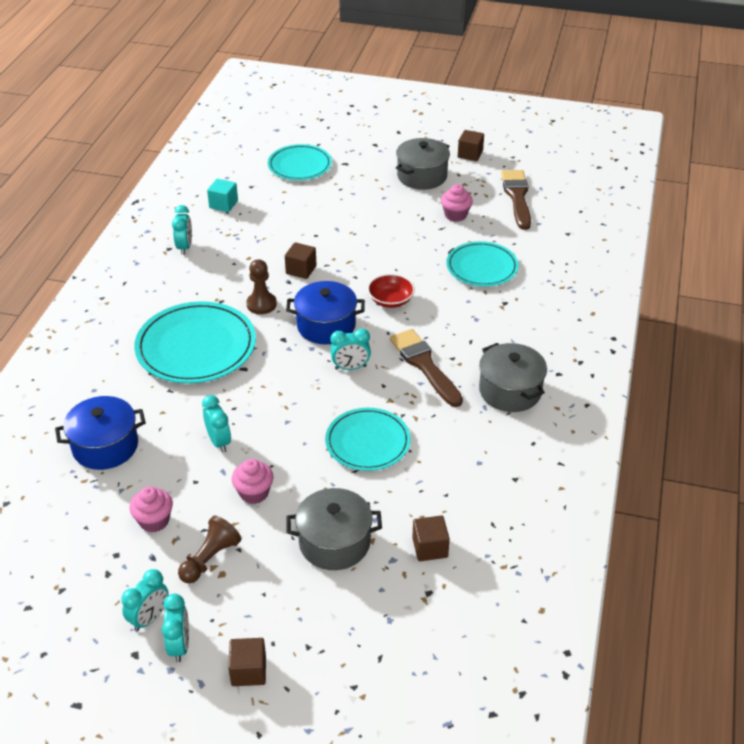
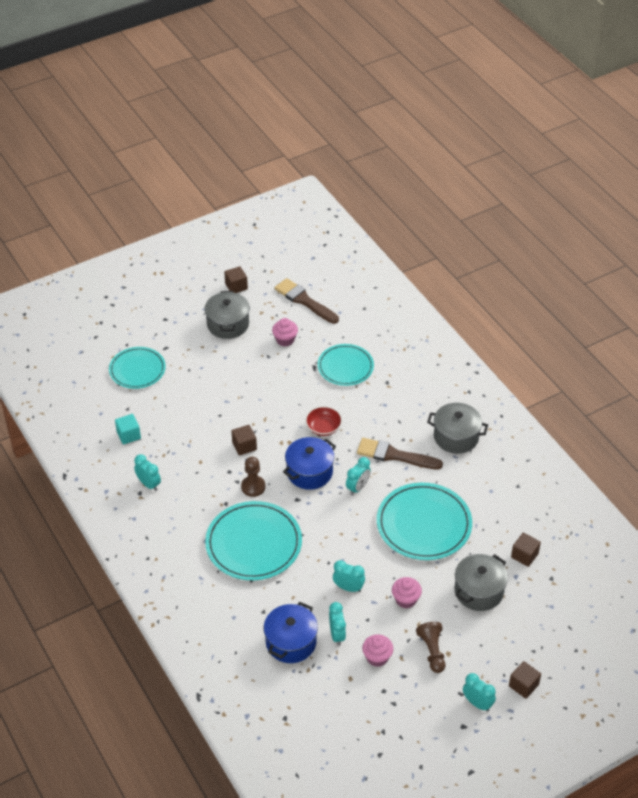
camera: 45 degrees left, 5 degrees up
(149, 618) = (445, 704): turquoise clock -> turquoise clock (337, 635)
(367, 442) = (424, 524): turquoise plate -> turquoise plate, size x1.54

